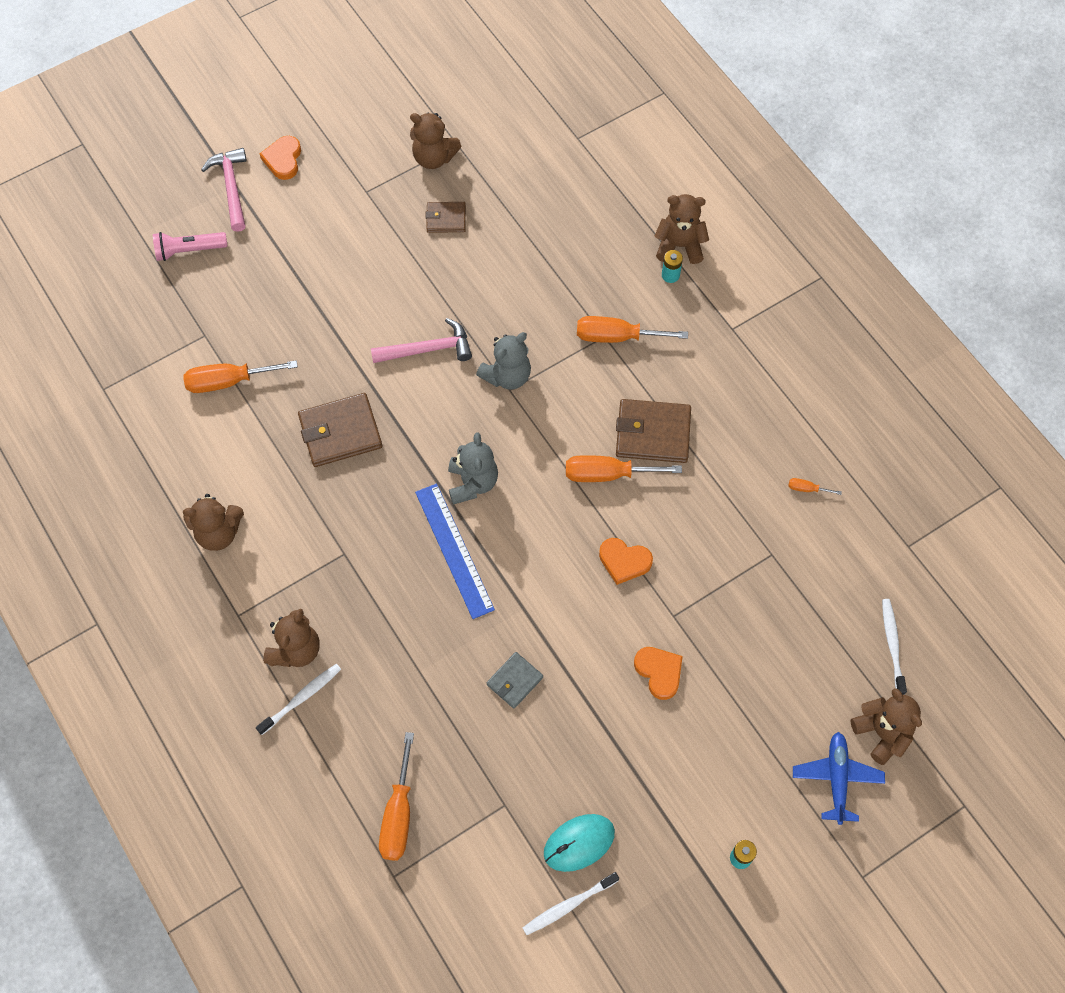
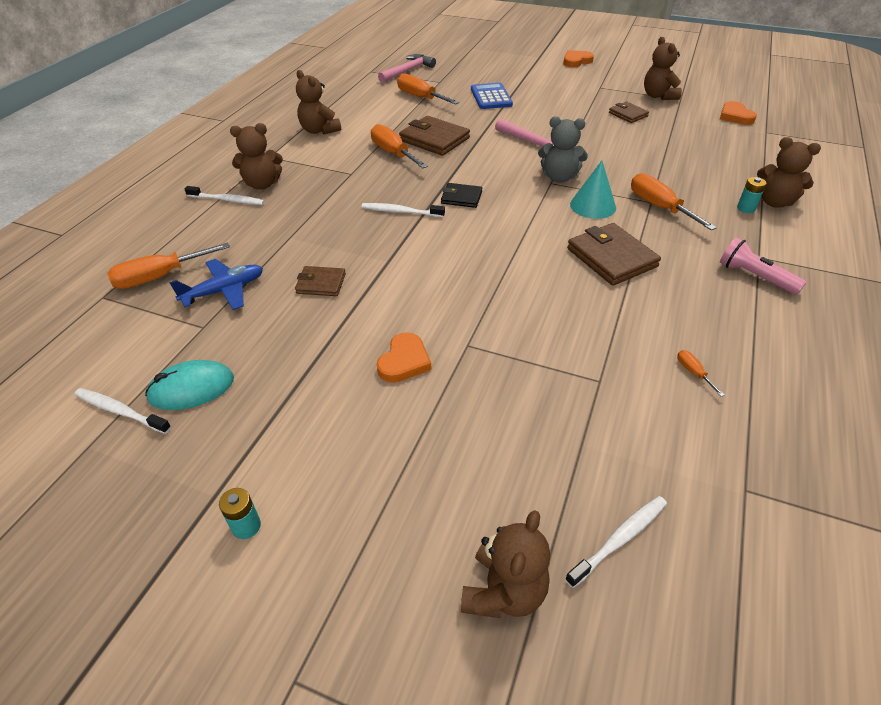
camera: 55 degrees right, 20 degrees down
(189, 250) = (482, 60): pink flashlight -> pink flashlight (754, 277)
(231, 188) = (536, 56): pink hammer -> pink hammer (408, 71)
(293, 312) = (491, 97): none -> blue calculator
(454, 550) = (401, 211): blue ruler -> white toothbrush
(472, 483) = (461, 197): grey teddy bear -> black wallet
(514, 681) = (321, 283): grey wallet -> brown wallet
(573, 386) = (593, 206): none -> turquoise cone
(579, 843) = (191, 388): turquoise mouse -> turquoise mouse turned 45 degrees counterclockwise
(607, 474) = (547, 251): orange screwdriver -> orange screwdriver (393, 153)
(624, 561) = (484, 293): orange heart -> orange heart (735, 116)
(679, 246) = (774, 202): brown teddy bear -> brown teddy bear turned 150 degrees clockwise
(837, 778) = (407, 573): blue plane -> blue plane (224, 291)

